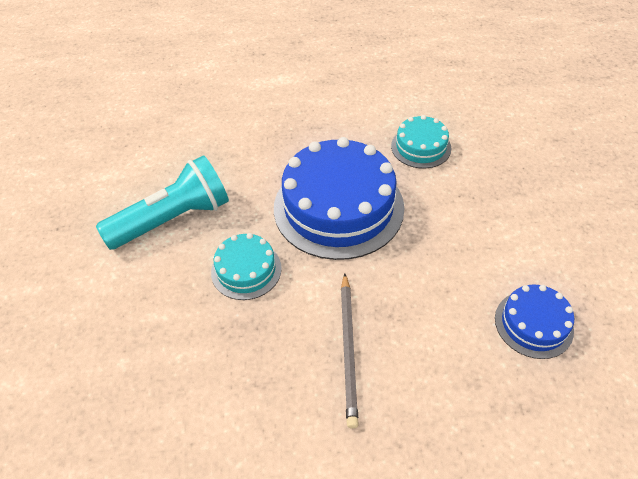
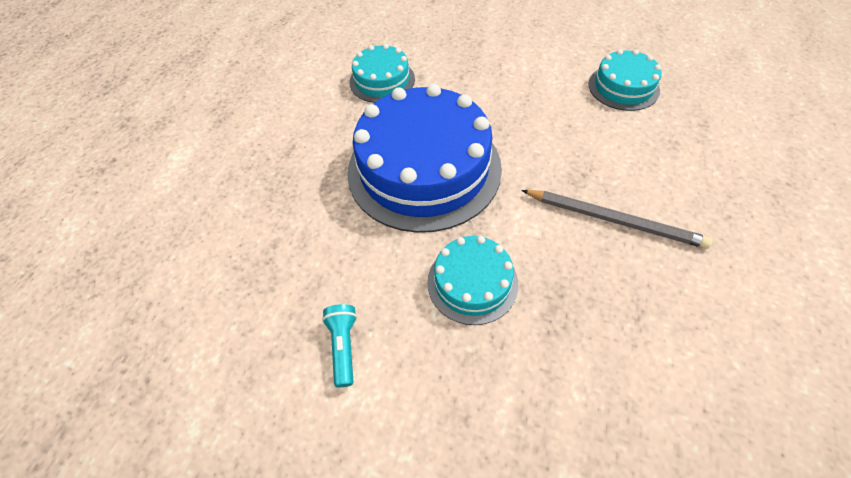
camera: 65 degrees left, 5 degrees up
(173, 219) = (343, 346): turquoise flashlight -> turquoise flashlight, size x0.42
(533, 324) = (623, 87): blue cake -> turquoise cake

